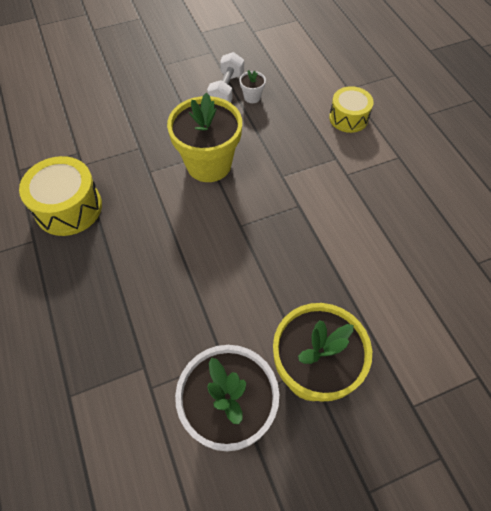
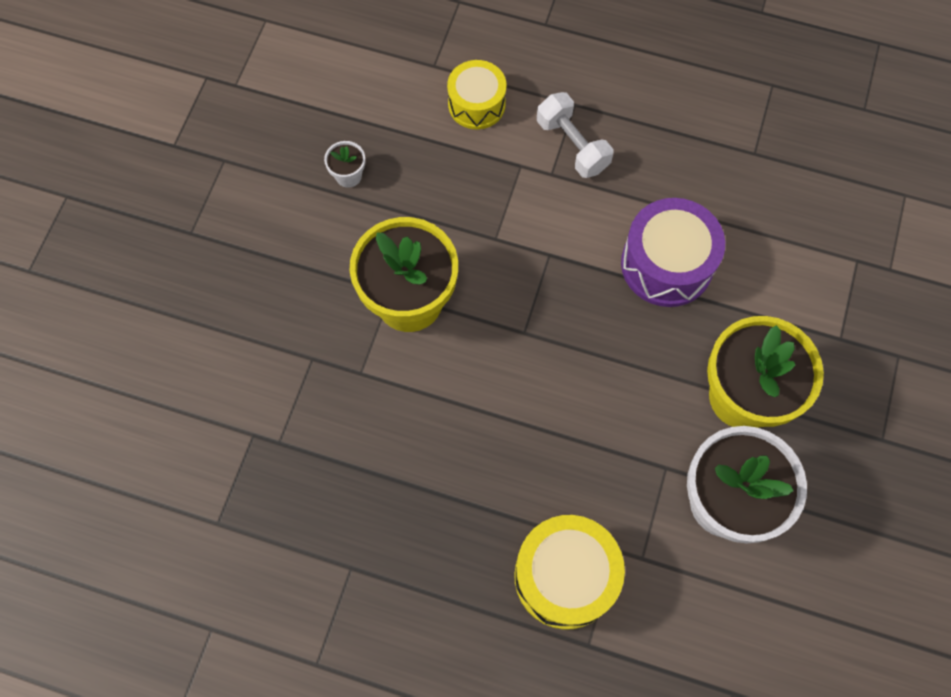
camera: 50 degrees left, 10 degrees up
(68, 207) = (335, 498): yellow drum -> yellow drum (565, 576)
(226, 89) = (308, 193): white dumbbell -> white dumbbell (572, 145)
(354, 267) = (666, 264): none -> purple drum

